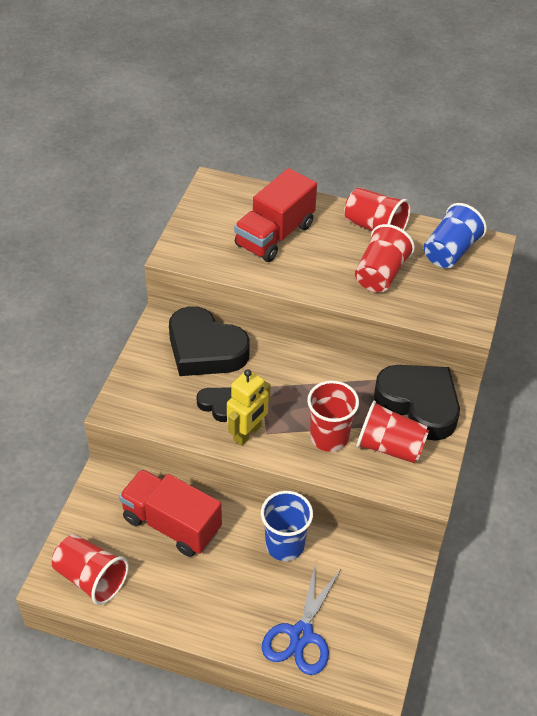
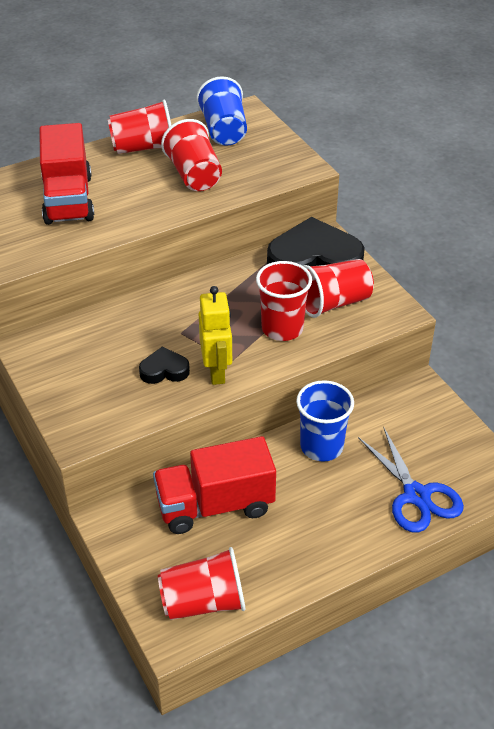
camera: 45 degrees left, 5 degrees down
(205, 349) = (95, 338): black heart -> none

